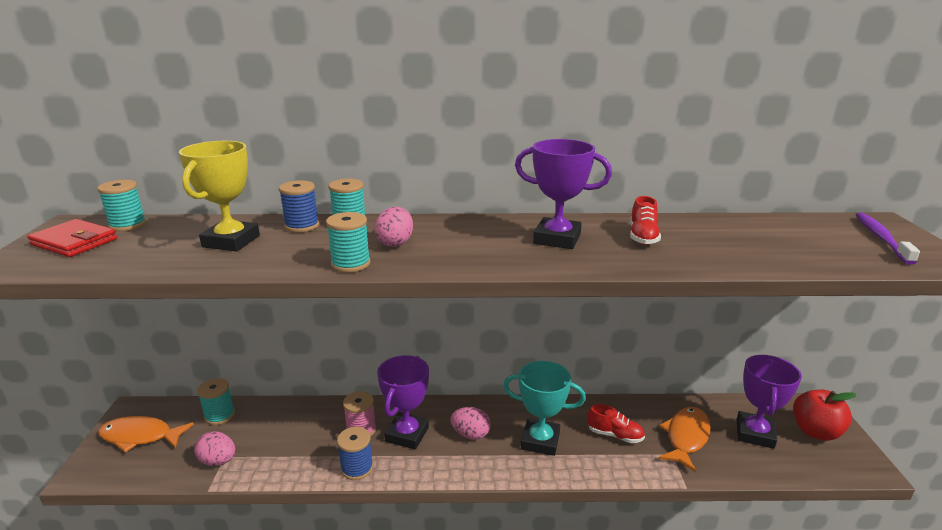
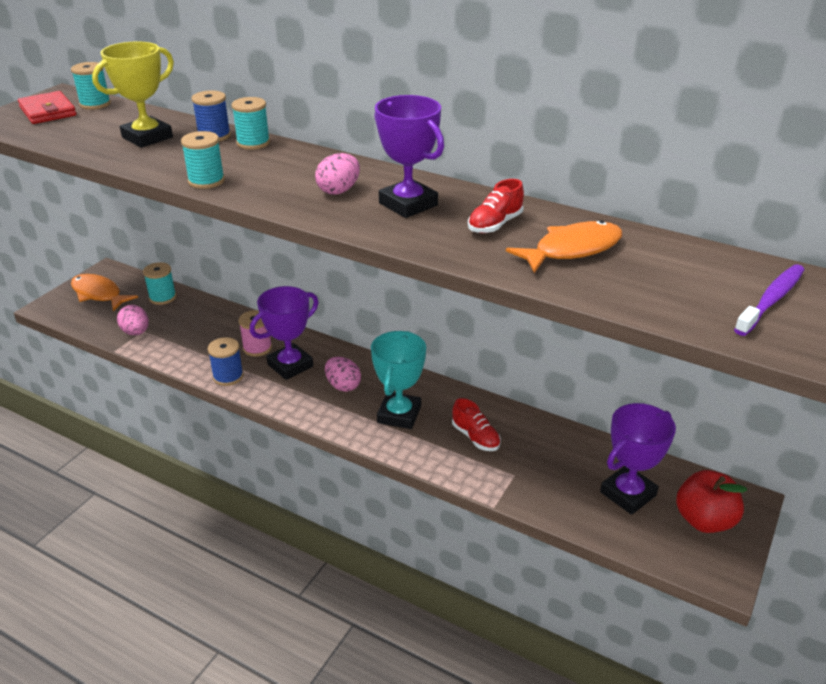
camera: 30 degrees right, 10 degrees up
(395, 243) = (264, 171): pink egg -> pink egg (339, 191)
(540, 441) = (399, 414): turquoise trophy -> turquoise trophy turned 60 degrees clockwise
(686, 437) = (547, 467): orange fish -> orange fish (572, 250)

